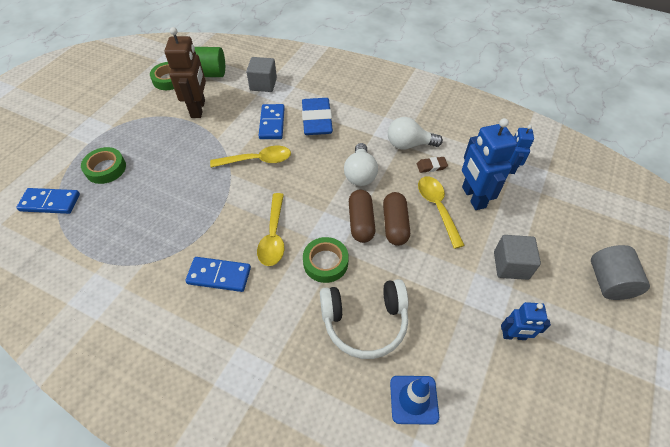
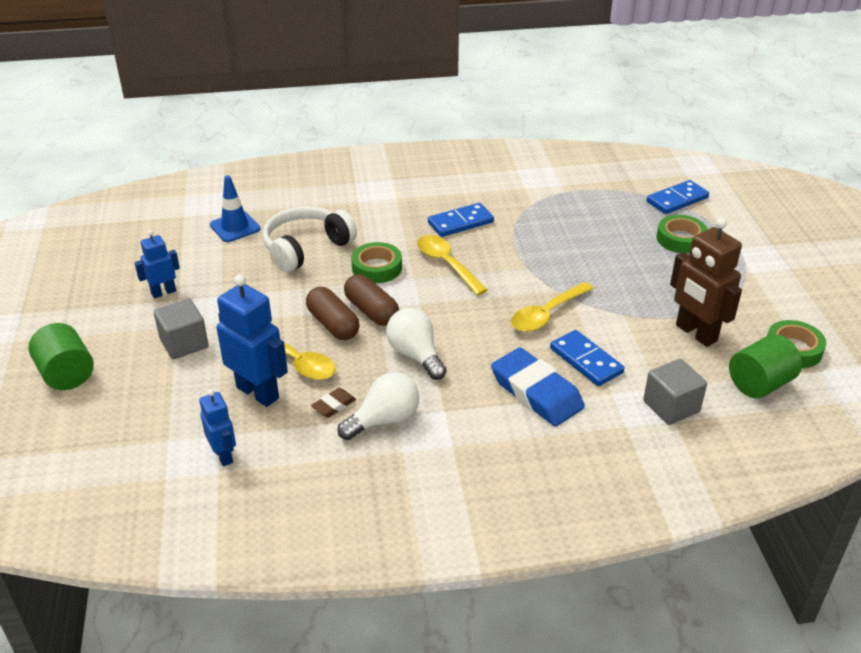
camera: 145 degrees right, 15 degrees down
(609, 282) = (66, 374): grey cylinder -> green cylinder

